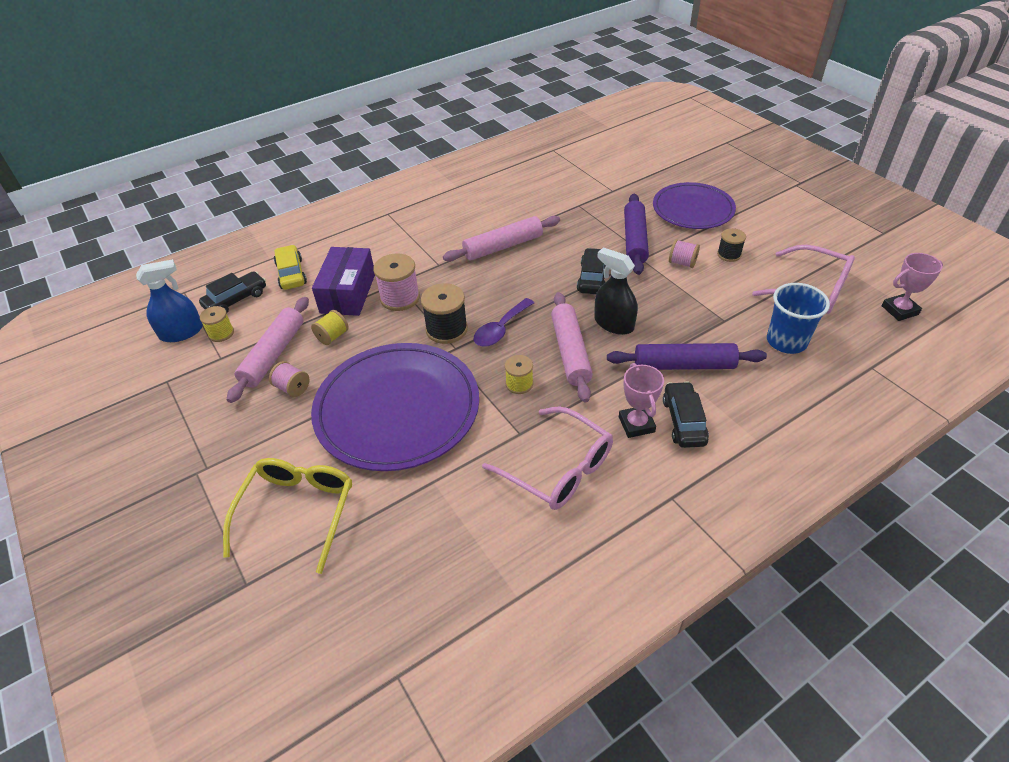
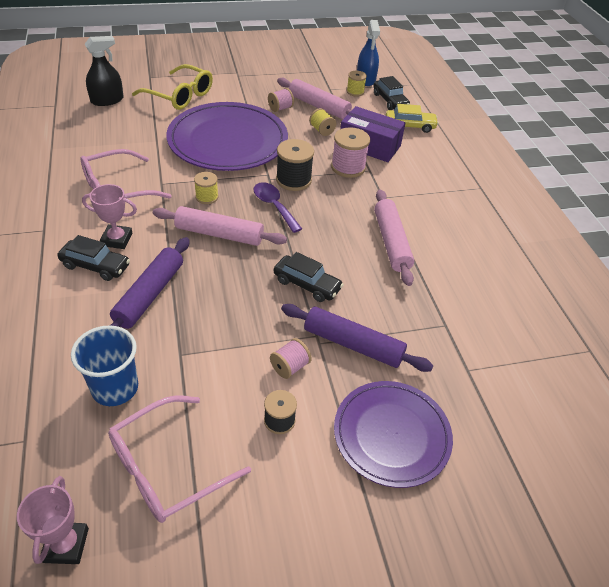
camera: 105 degrees right, 0 degrees up
(614, 324) = (233, 273): black spray bottle -> black spray bottle (107, 100)

